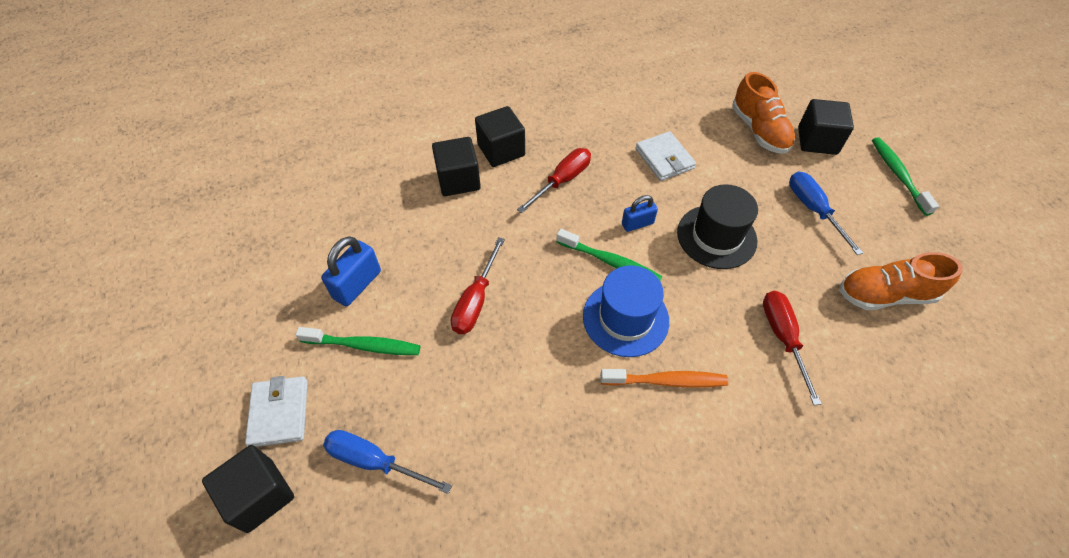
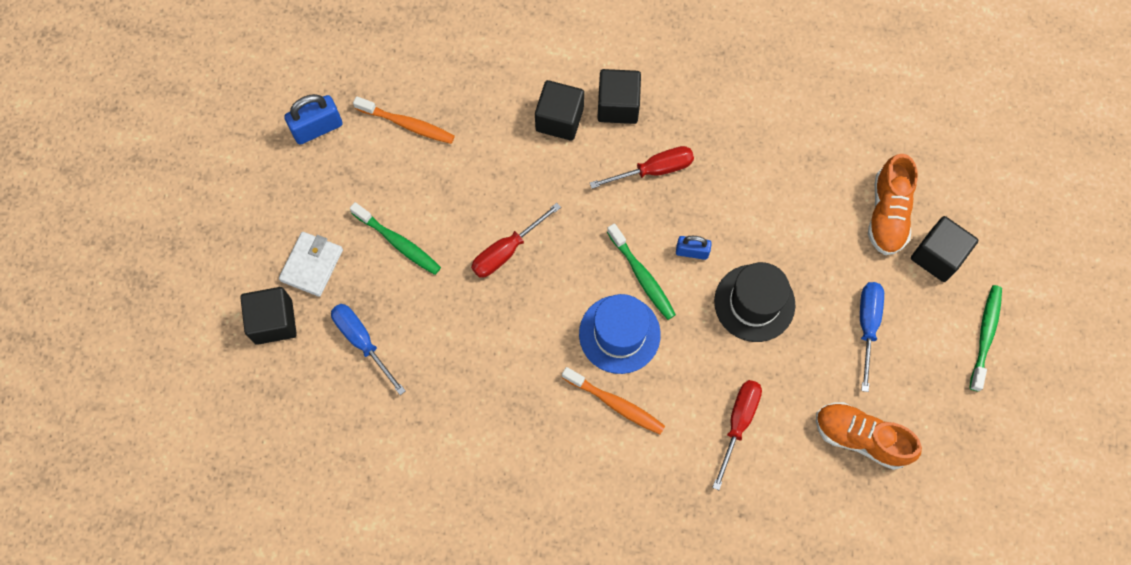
camera: 30 degrees right, 15 degrees up
(320, 243) = (407, 124): none -> orange toothbrush
(357, 284) = (419, 183): blue padlock -> blue padlock (317, 128)
(664, 159) = (767, 196): white wallet -> none

